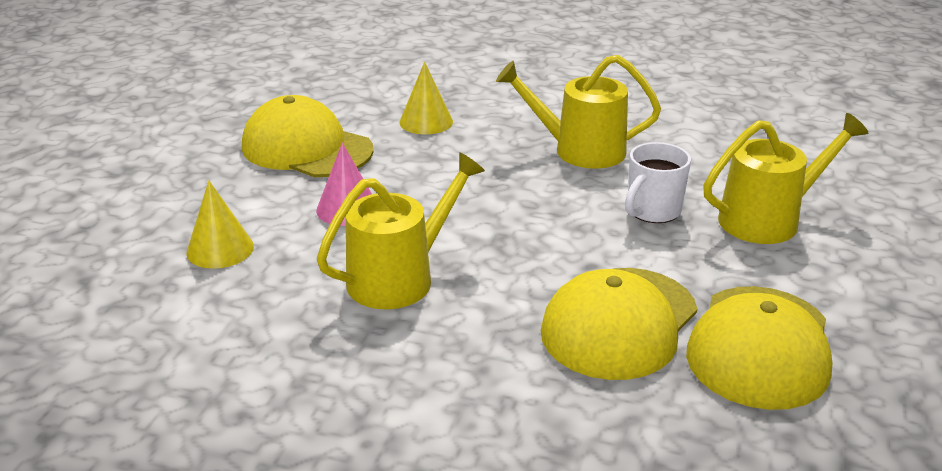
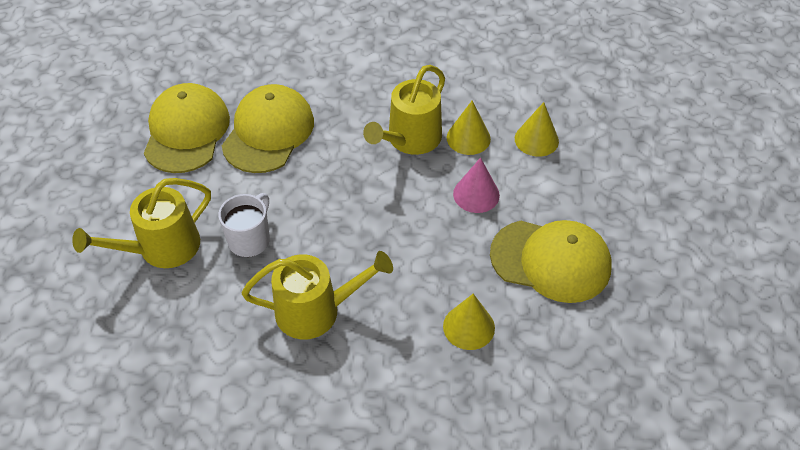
camera: 165 degrees right, 20 degrees up
(313, 266) = (468, 138): none -> yellow cone

